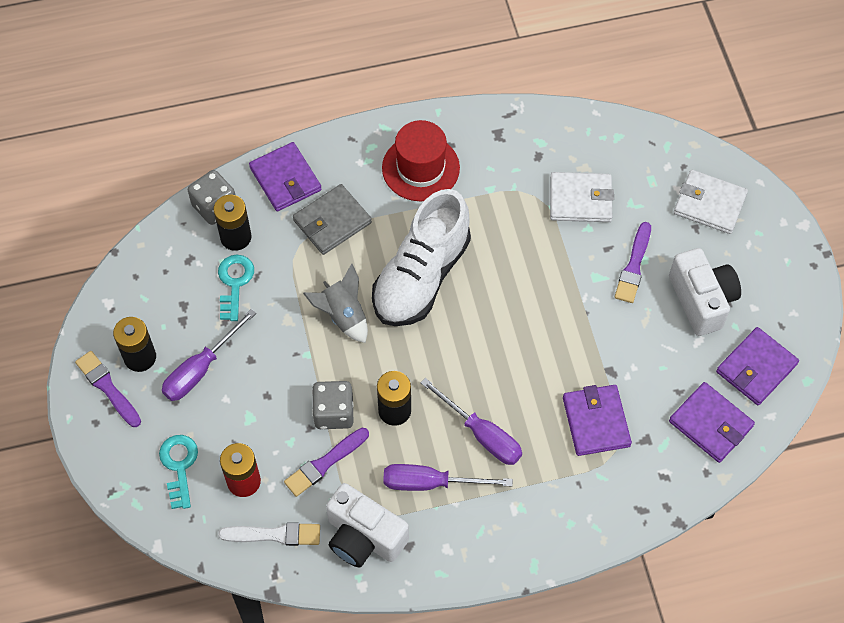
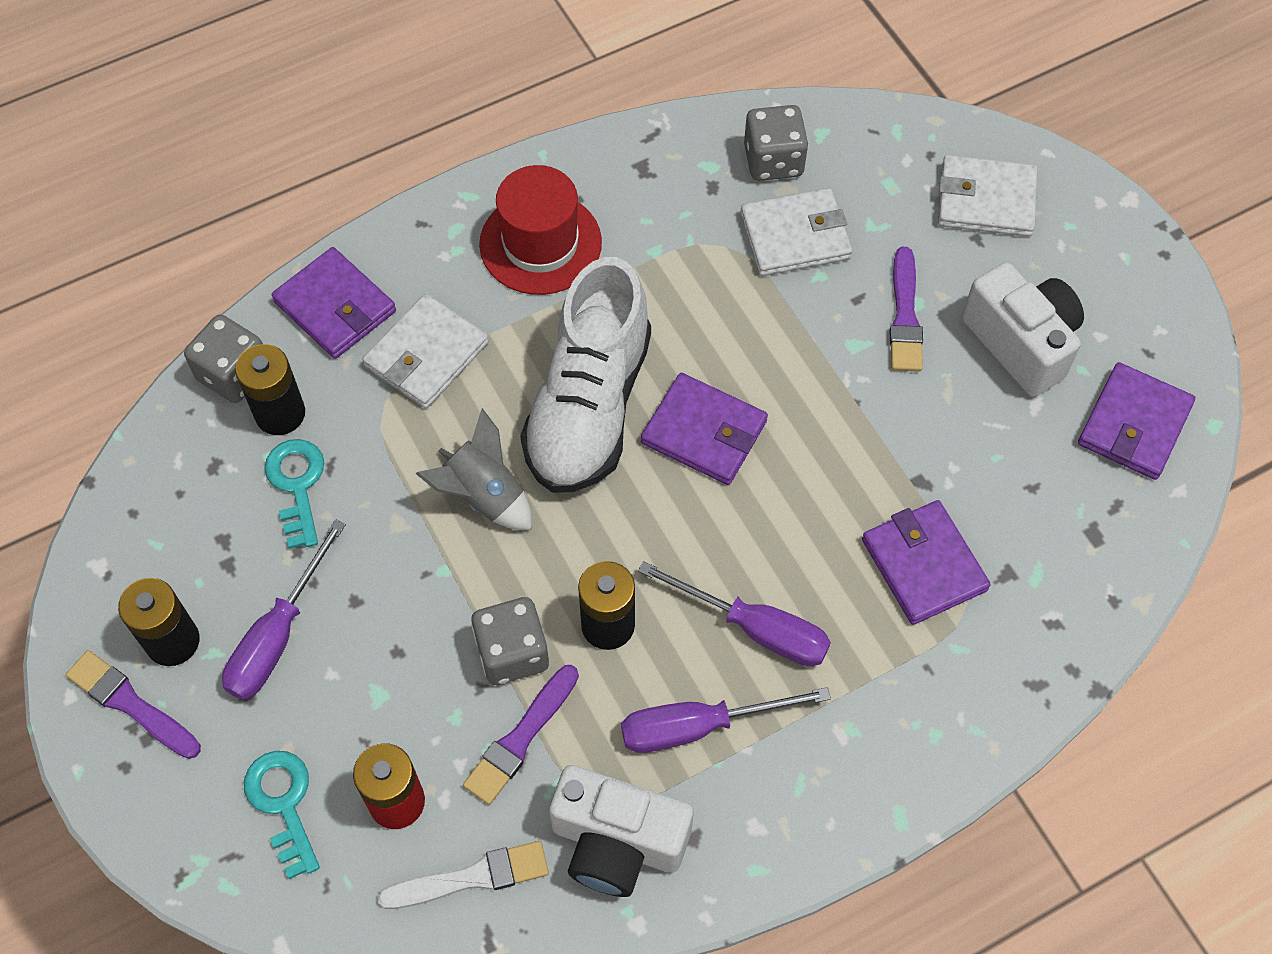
camera: 15 degrees left, 0 degrees up
(332, 221) = (426, 355): grey wallet -> white wallet
(582, 148) = (773, 160): none -> grey dice
(710, 424) = (1096, 525): purple wallet -> purple wallet (704, 432)

